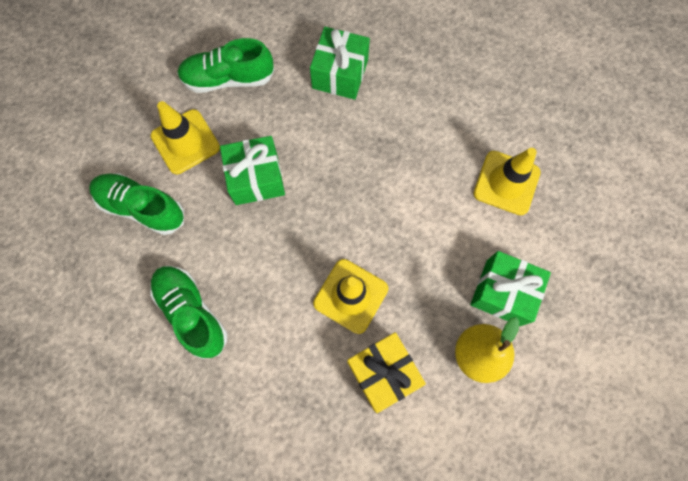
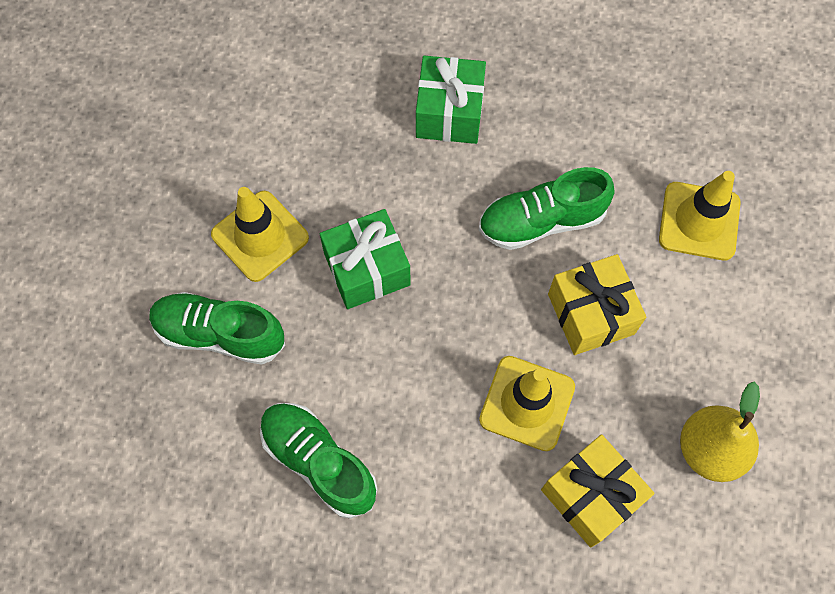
camera: 10 degrees left, 5 degrees down
(228, 79) = (299, 142): green shoe -> green shoe (541, 221)
(411, 238) = (591, 314): none -> yellow gift
(503, 292) = (725, 364): green gift -> none

